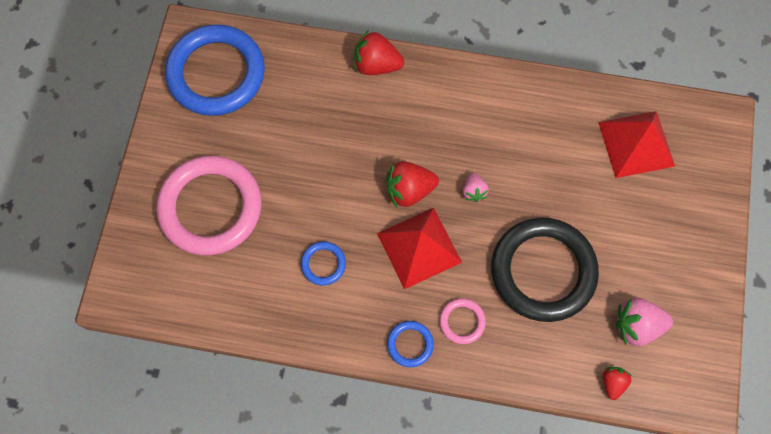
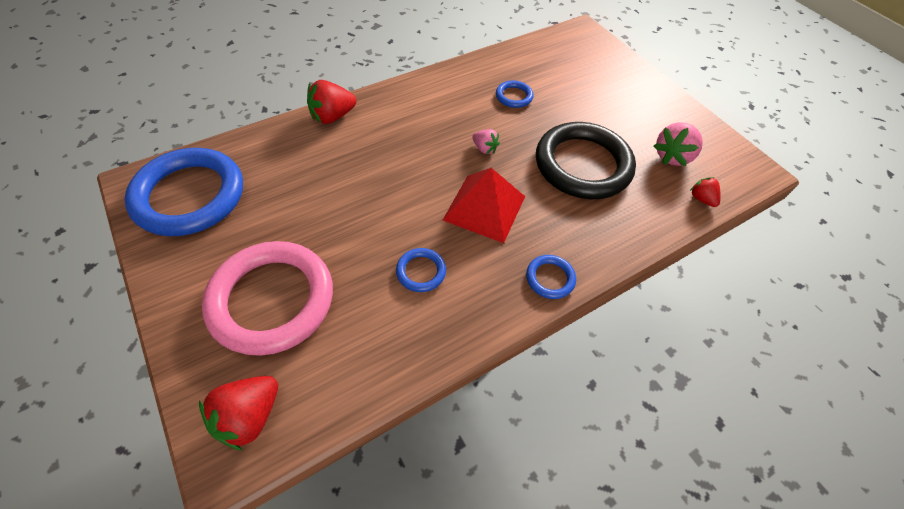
camera: 45 degrees left, 15 degrees down
(409, 190) = (438, 176): red strawberry -> red strawberry (249, 416)
(462, 322) = (568, 234): pink ring -> none
(557, 153) = (514, 96): none -> blue ring
(636, 144) = (553, 66): red pyramid -> none

